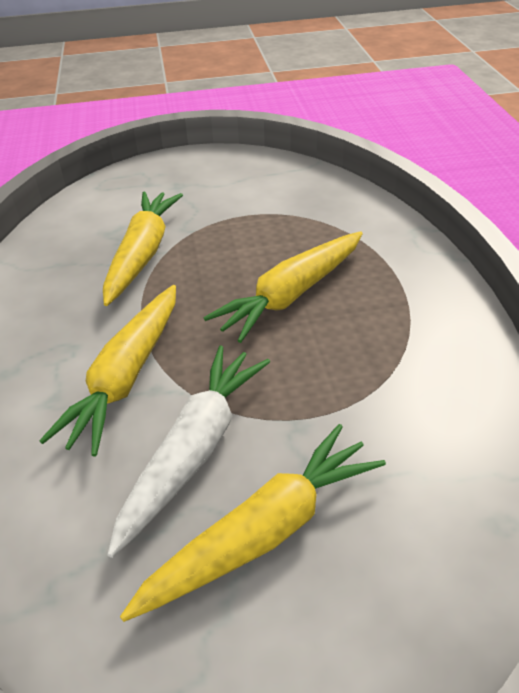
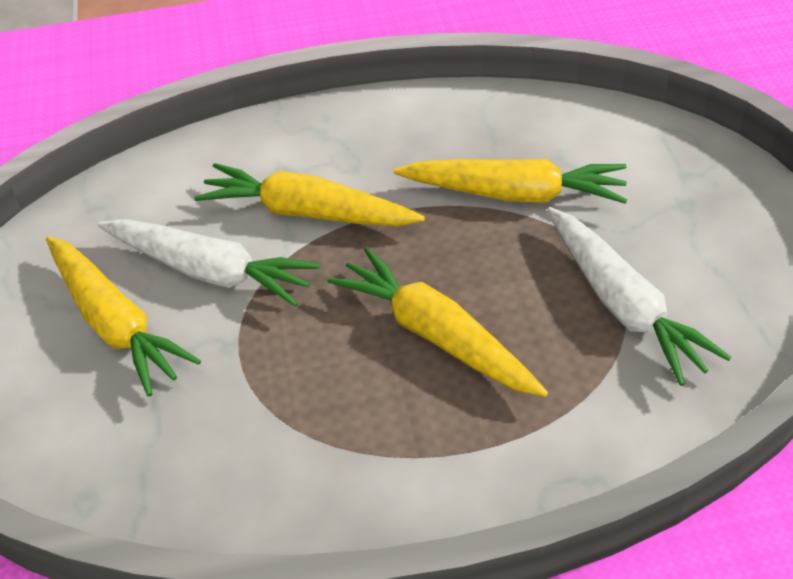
camera: 90 degrees right, 5 degrees up
(268, 213) = (623, 305): none -> white carrot

